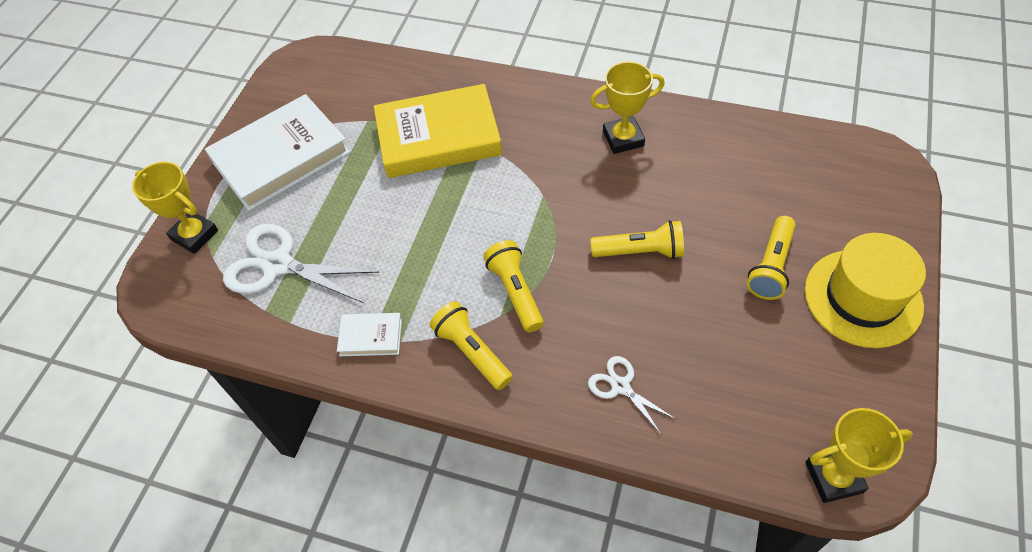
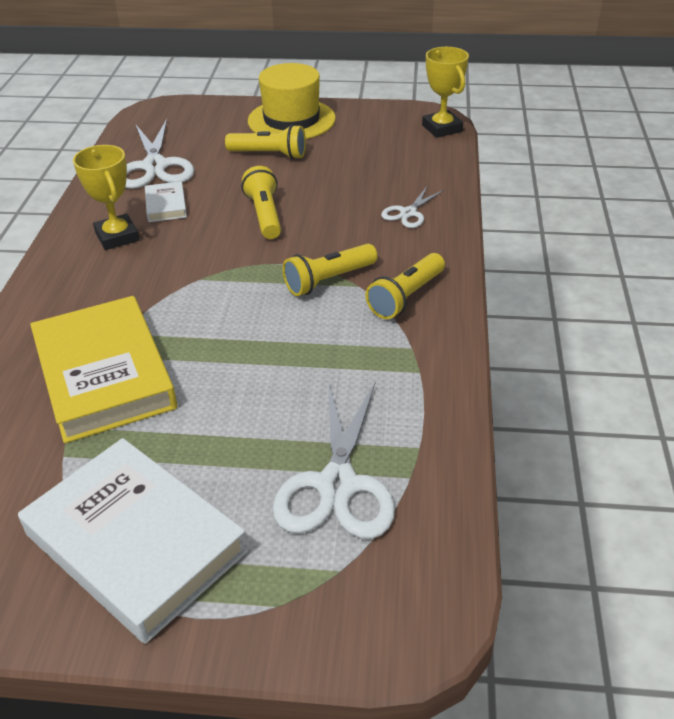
camera: 105 degrees left, 15 degrees down
(194, 235) = (303, 612): yellow trophy -> none
(371, 337) = (414, 371): white book -> white book (166, 205)
(752, 164) = (155, 166): none -> white scissors

